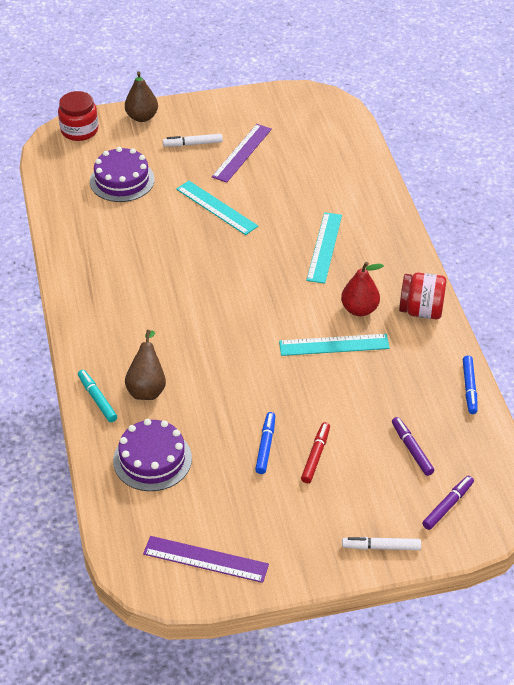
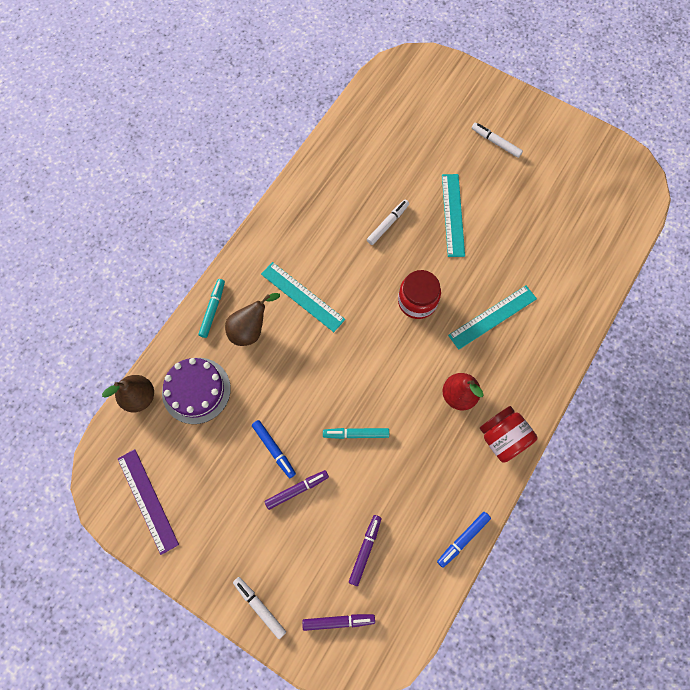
camera: 45 degrees right, 25 degrees up
(79, 130) = (429, 67): red jar -> red jar (417, 301)
(122, 180) = (413, 136): purple cake -> none
(142, 117) = (484, 89): brown pear -> brown pear (139, 397)
(173, 246) = (387, 224): none -> white marker
(242, 153) = (523, 179): purple ruler -> none
(265, 446) = (274, 449): blue marker -> blue marker turned 90 degrees clockwise
(315, 388) = (356, 434): none -> turquoise marker
(315, 456) = (297, 490): red marker -> purple marker
(334, 345) = (407, 409): turquoise ruler -> turquoise ruler (302, 296)

